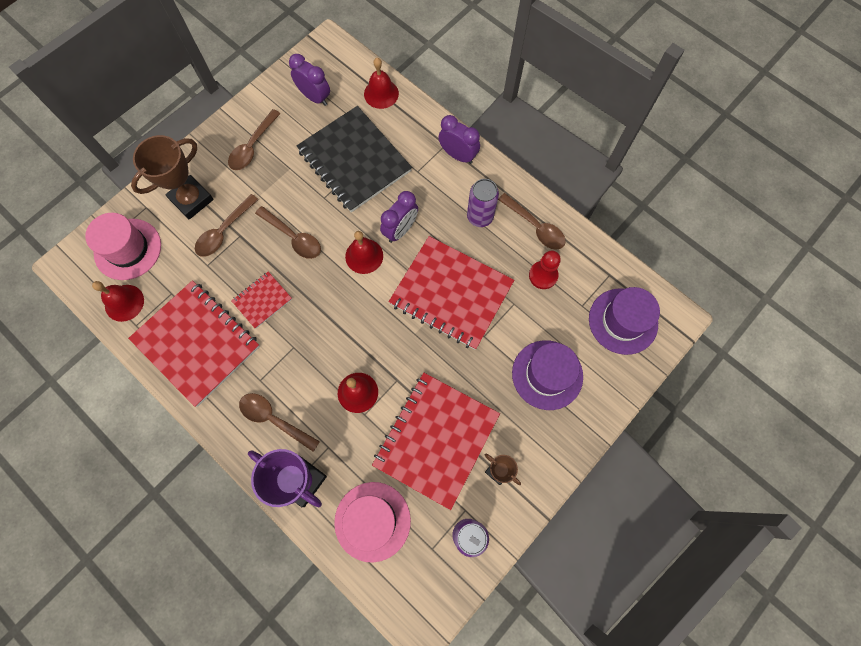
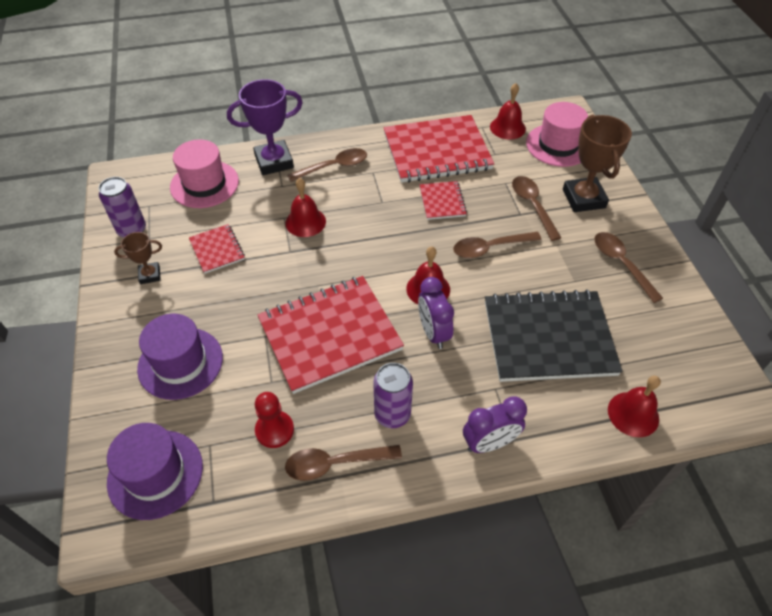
camera: 125 degrees right, 20 degrees down
(314, 97) = (662, 345): purple clock -> none
(436, 439) = (217, 250): red notebook -> red notebook, size x0.48

